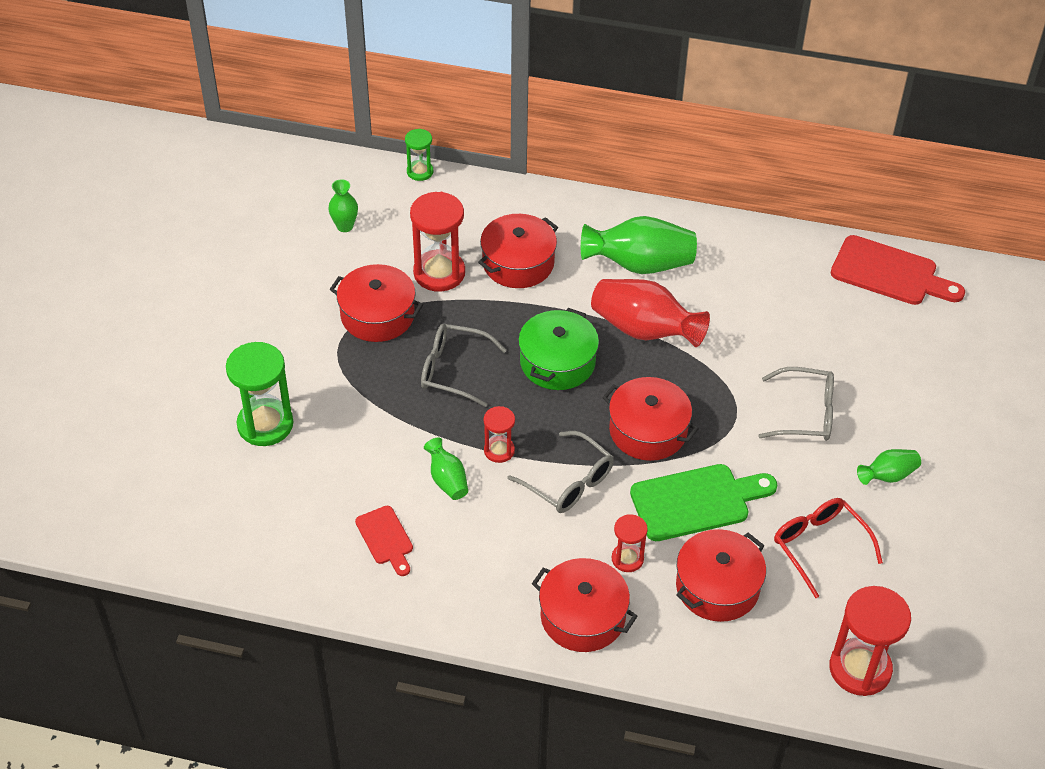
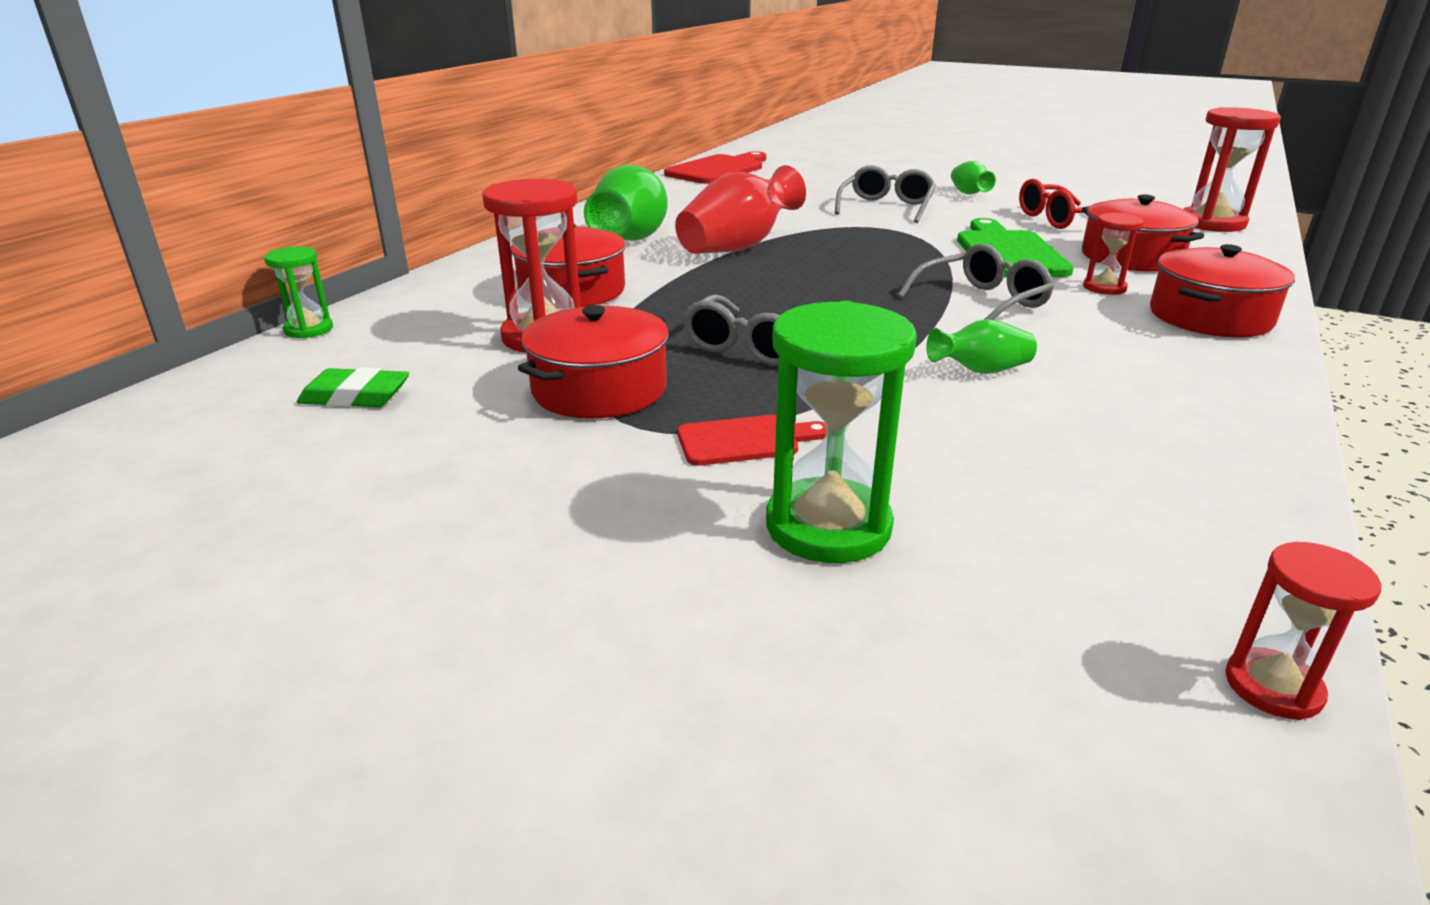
camera: 75 degrees left, 20 degrees down
(345, 226) = (355, 396): green vase -> green eraser
(386, 538) = (1115, 428): red cutting board -> red cutting board (745, 440)
(499, 450) = (923, 333): red hourglass -> red hourglass (1273, 687)
(557, 362) = (769, 288): green pot -> none
(648, 430) = (898, 260): red pot -> none

